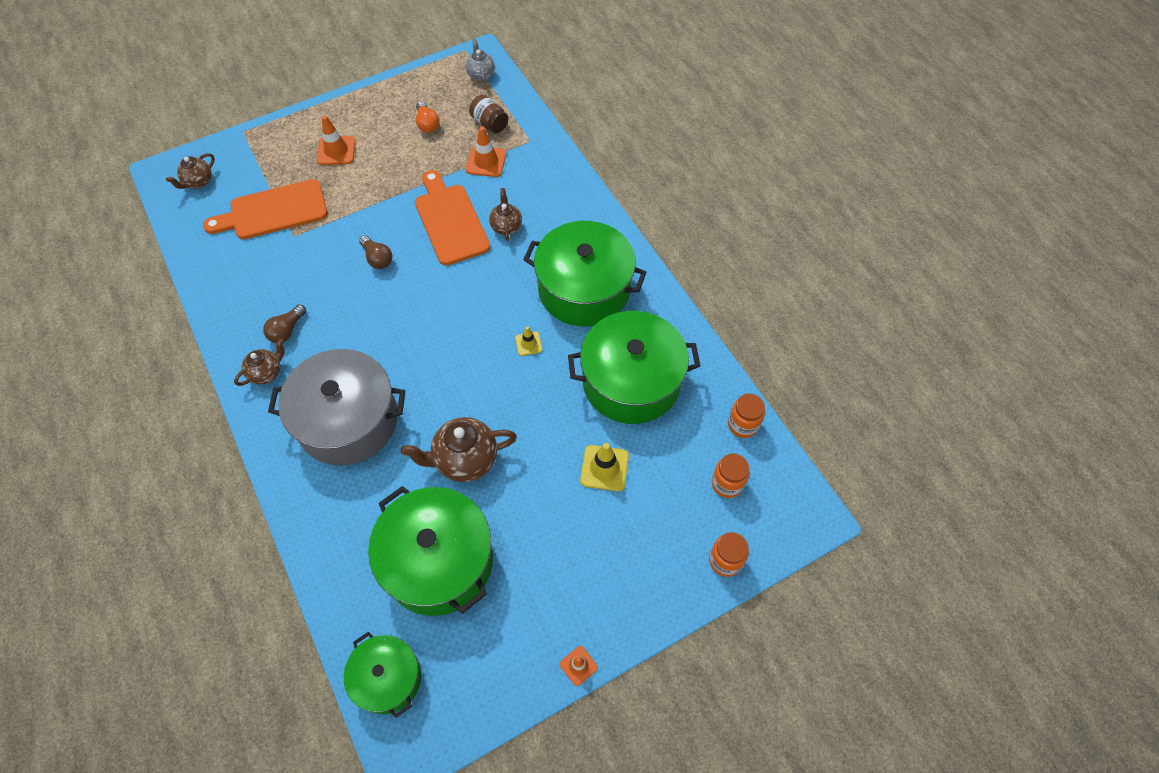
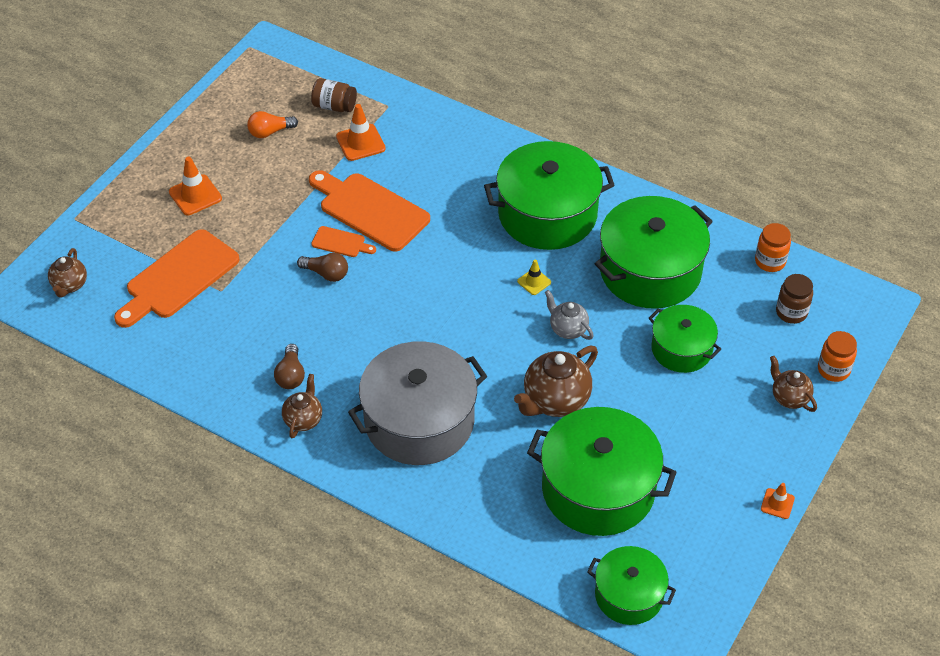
camera: 30 degrees left, 10 degrees down
(408, 238) = (341, 242): none -> orange cutting board
(427, 124) = (270, 132): orange light bulb -> orange light bulb turned 120 degrees clockwise
(481, 75) = (286, 64): grey teapot -> grey teapot (567, 329)
(506, 227) = (430, 192): brown teapot -> brown teapot (789, 398)
(604, 468) = (681, 349): yellow traffic cone -> green pot
(727, 484) = (791, 312): orange jar -> brown jar

